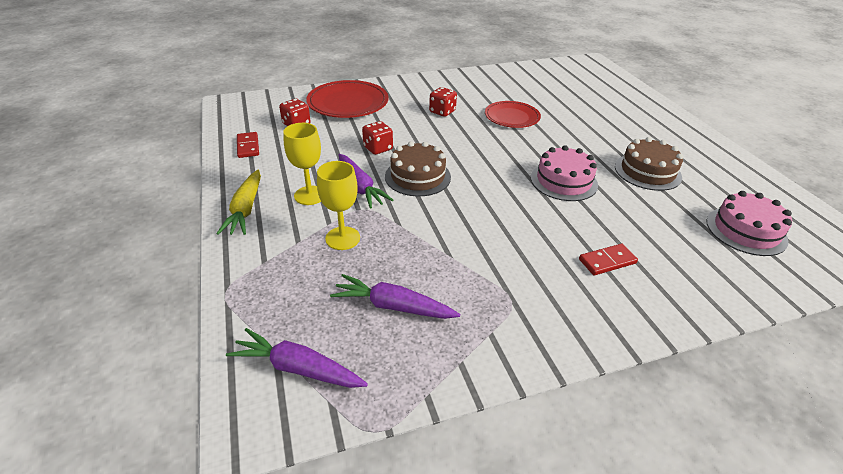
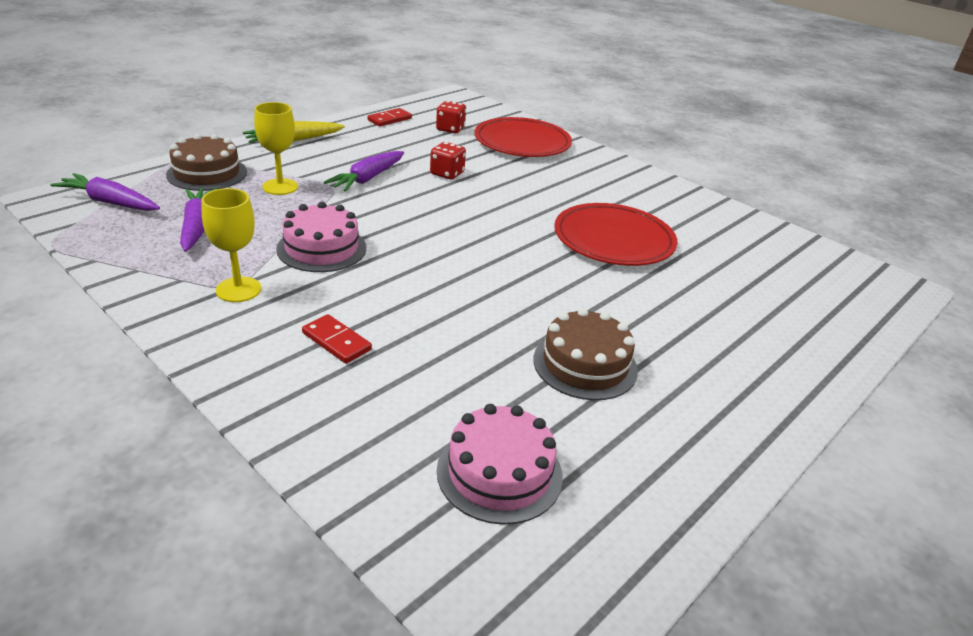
camera: 60 degrees right, 5 degrees down
(298, 368) = (110, 202): purple carrot -> purple carrot turned 60 degrees counterclockwise
(310, 195) = (335, 160): yellow goblet -> yellow goblet (238, 289)
(417, 176) = (413, 203): brown cake -> brown cake (207, 173)
(442, 112) = (569, 194): red dice -> none
(512, 117) = (613, 239): red plate -> red plate, size x1.50
(563, 181) = (489, 294): pink cake -> pink cake (321, 248)

